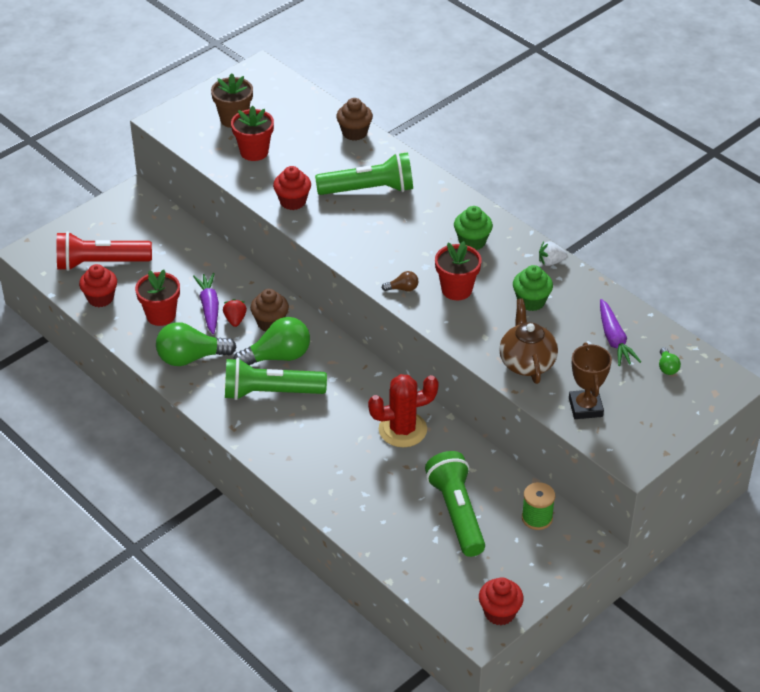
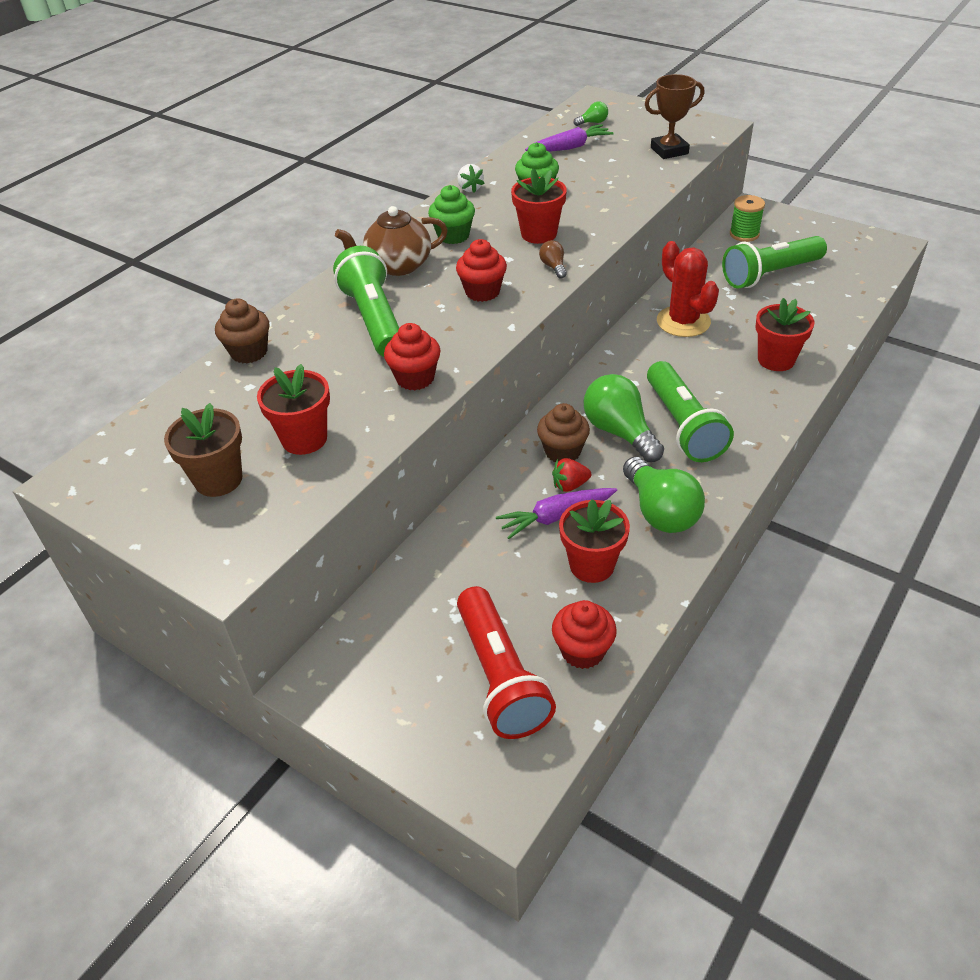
camera: 100 degrees left, 0 degrees up
(327, 472) = (776, 360): none -> red flower pot
(499, 613) = (864, 238): red cupcake -> red cupcake (482, 292)
(527, 362) = (628, 183): brown teapot -> brown teapot (397, 266)

